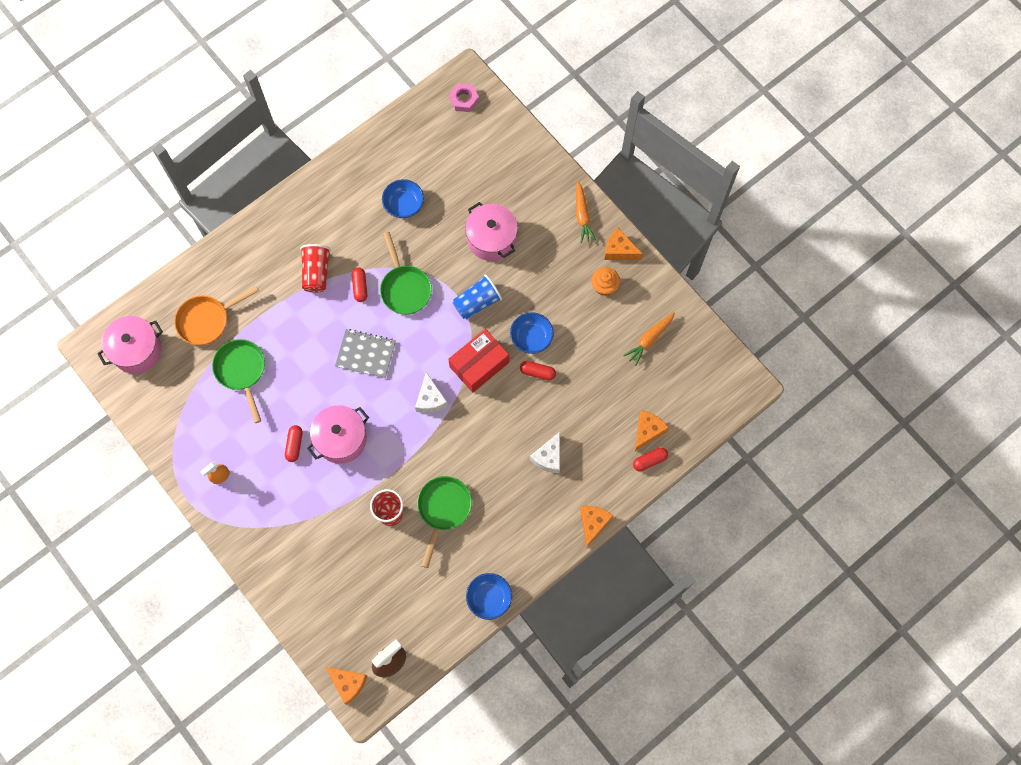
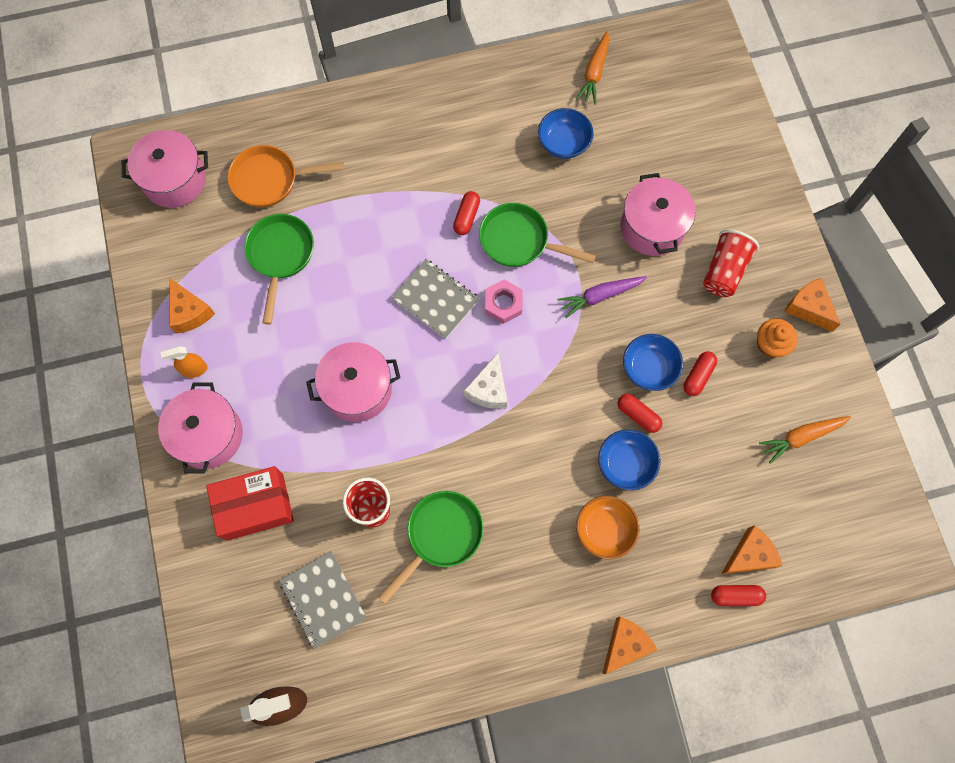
camera: 25 degrees right, 0 degrees up
(253, 515) = (208, 435): none -> pink pot
(294, 445) = (299, 371): red capsule -> red capsule (698, 376)
(316, 273) = (423, 179): red cup -> red cup (724, 271)
(348, 683) = (217, 706): orange cheese -> orange cheese (189, 312)
(385, 586) = (323, 599): none -> grey notebook
(404, 288) = (519, 241): green pan -> green pan turned 105 degrees clockwise
(464, 100) = (691, 52): pink nut -> pink nut (503, 303)
(477, 302) = (600, 296): blue cup -> purple carrot
(479, 364) = (568, 373): red box -> red box (255, 506)
(489, 598) = (446, 680): blue bowl -> blue bowl (625, 464)
(548, 457) = (604, 530): white cheese -> orange bowl
(582, 216) = (779, 246): orange carrot -> orange carrot (594, 72)

